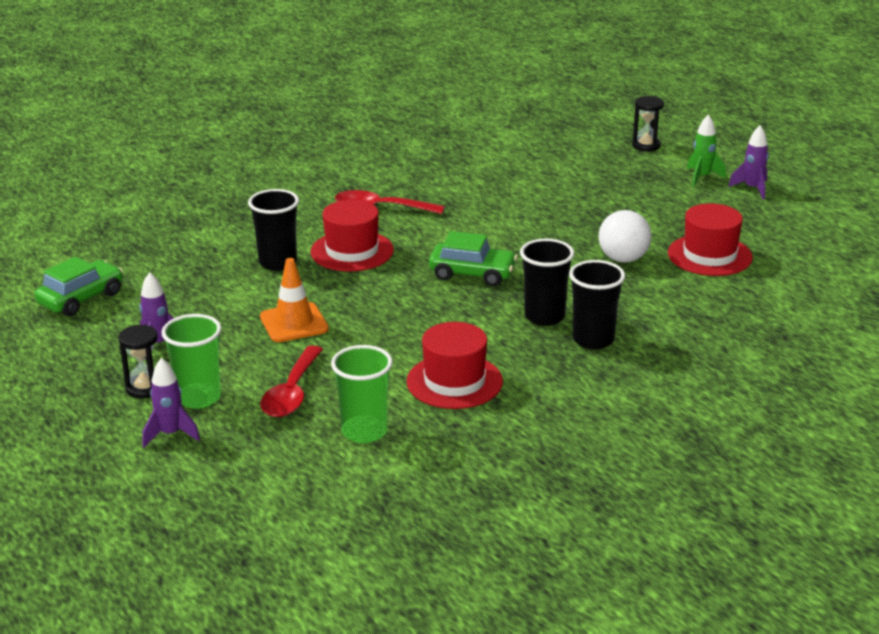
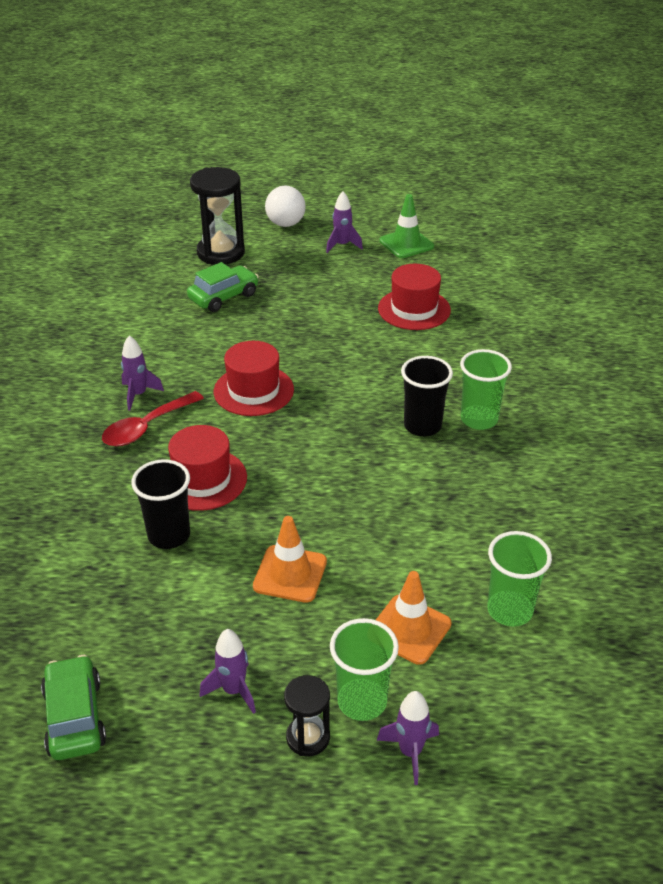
camera: 55 degrees left, 10 degrees up
(292, 393) = (409, 629): red spoon -> orange traffic cone
(413, 190) = (138, 395): none -> purple rocket
(454, 381) = (476, 520): red hat -> red hat (253, 390)
(472, 274) = (318, 430): green car -> green car (224, 297)
(593, 340) = (479, 419): black cup -> green cup
(623, 259) = (377, 348): white ball -> white ball (285, 224)
(646, 145) = (221, 253): black hourglass -> black hourglass, size x1.84
(702, 177) = (300, 255): green rocket -> none
(811, 215) = (406, 244): none -> green traffic cone

